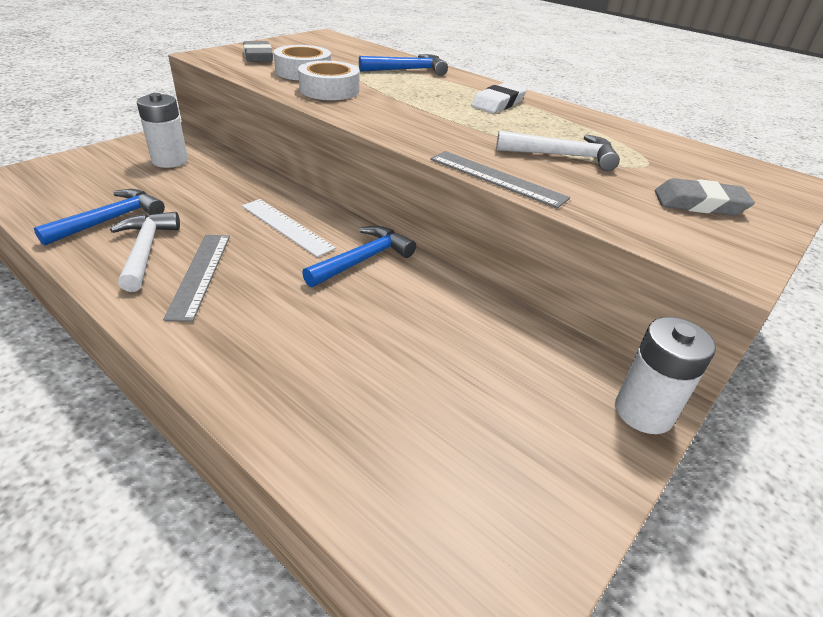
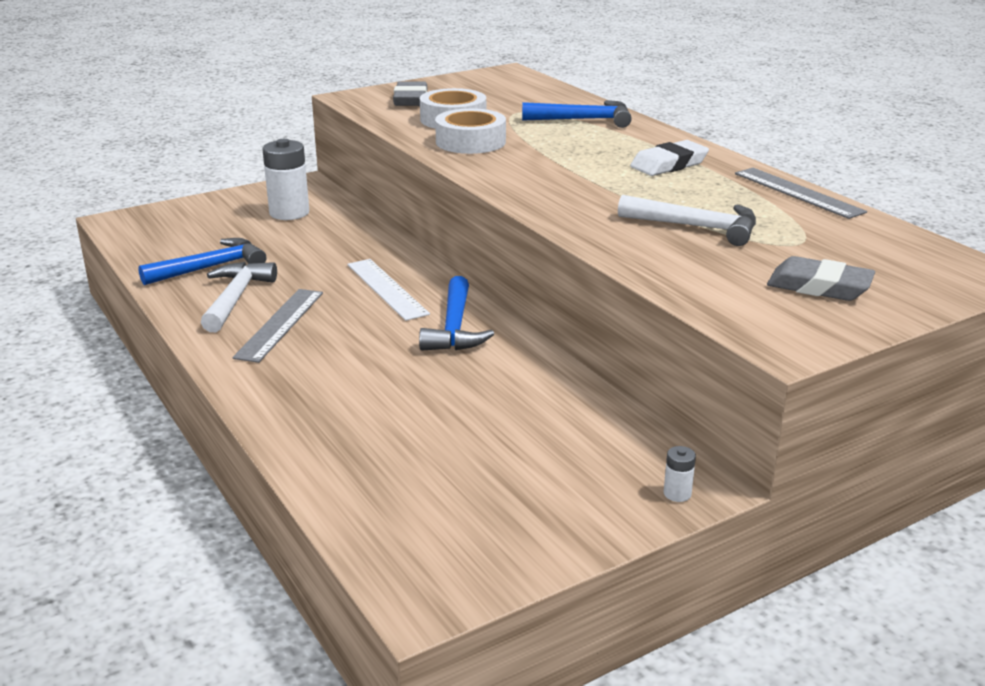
camera: 20 degrees right, 10 degrees down
(363, 260) = (454, 328): blue hammer -> blue hammer turned 120 degrees clockwise
(497, 178) = (595, 244): grey ruler -> grey ruler (798, 192)
(643, 412) = (677, 494): white battery -> white battery, size x0.44

